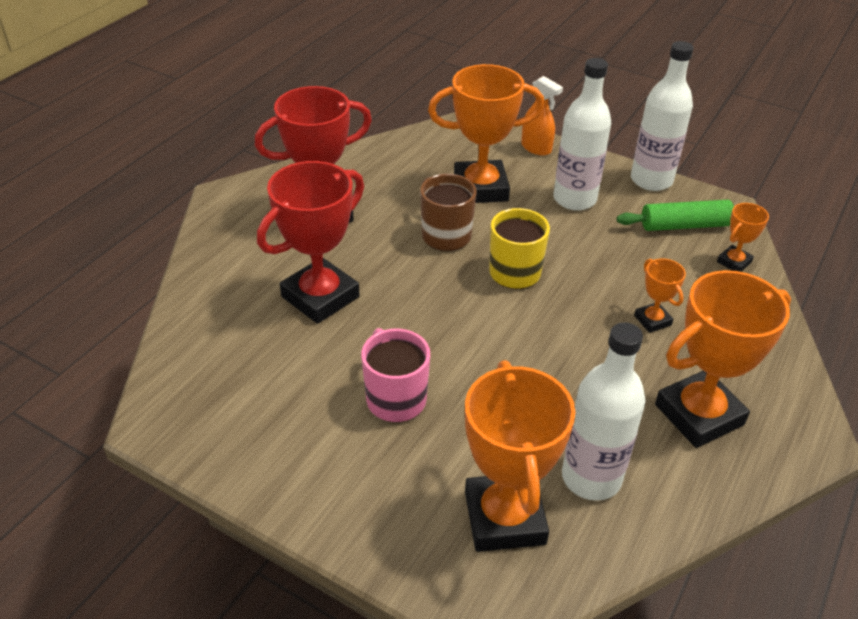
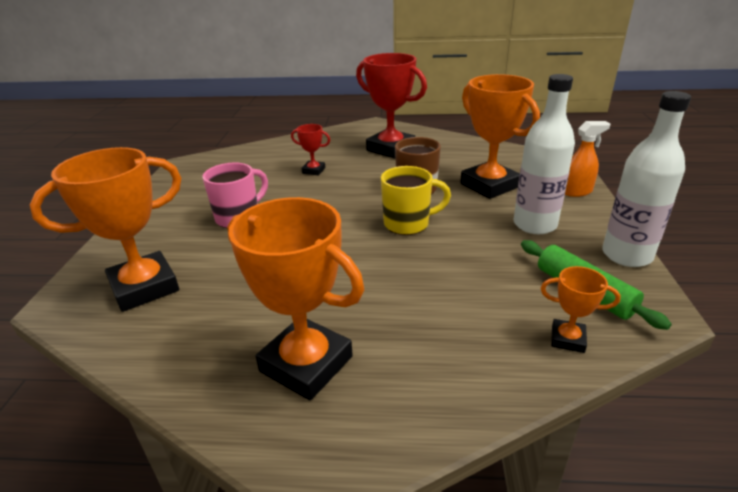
camera: 65 degrees right, 10 degrees down
(320, 297) = (313, 170): red trophy -> red trophy, size x0.47
(536, 148) = (576, 192): orange spray bottle -> orange spray bottle turned 120 degrees counterclockwise
(591, 477) = (198, 317): white bottle -> none
(652, 320) = (415, 304): orange trophy -> none

